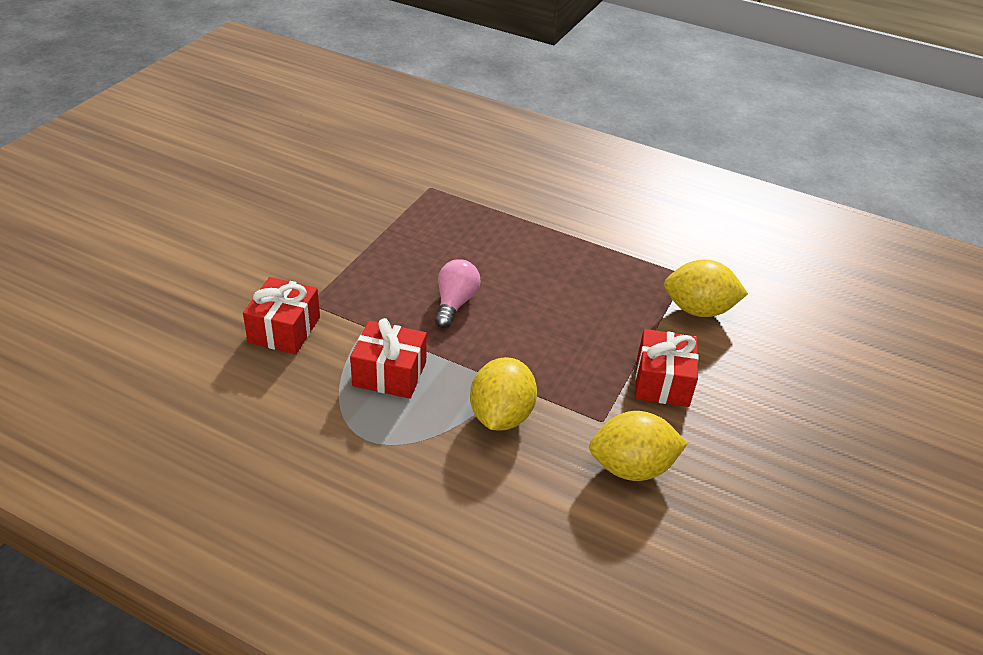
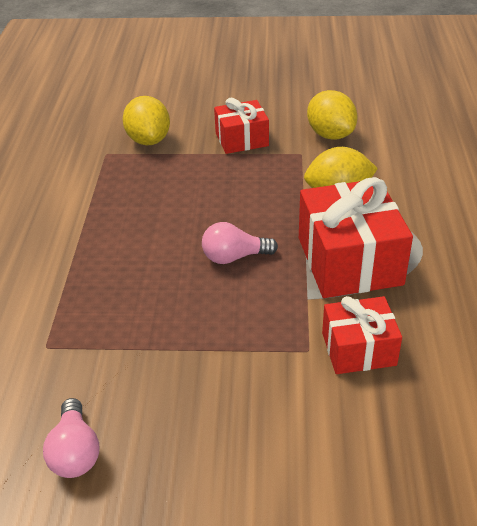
camera: 110 degrees left, 0 degrees up
(326, 179) = (75, 452): none -> pink light bulb
(389, 374) = (349, 261): red gift -> red gift, size x1.68

